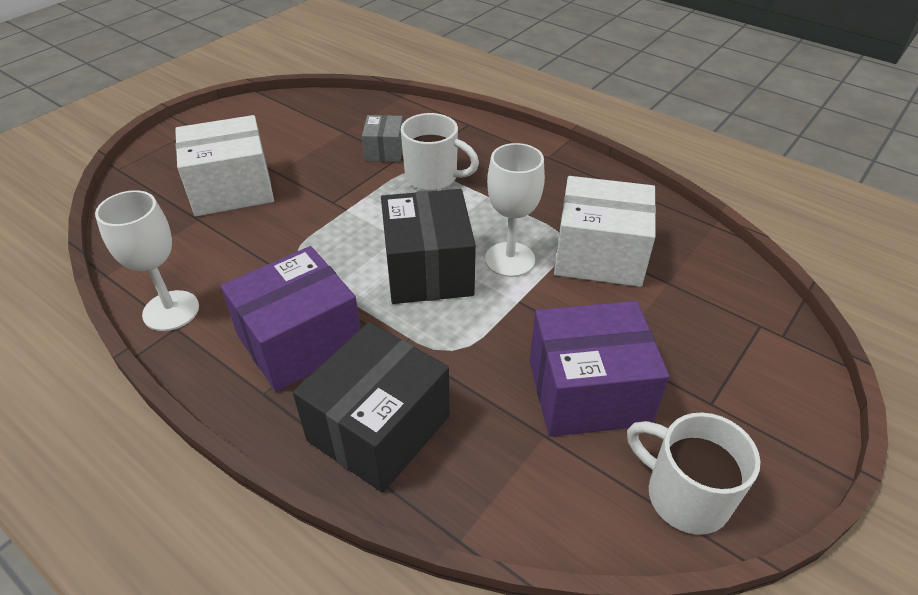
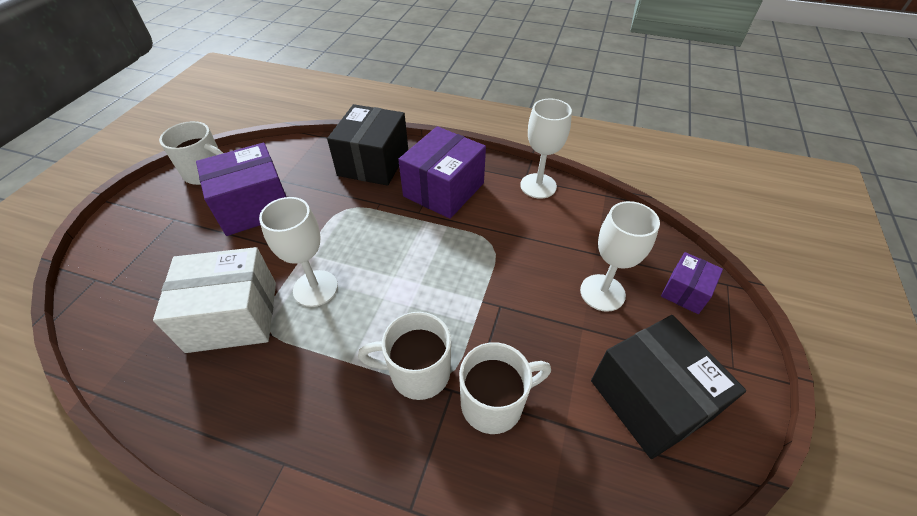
camera: 160 degrees right, 5 degrees up
(161, 172) = (685, 291): none -> purple box
(232, 189) = (602, 292): white box -> white goblet
(384, 150) = (494, 402): grey box -> white mug
(428, 270) = (381, 260): black box -> black box (650, 399)

